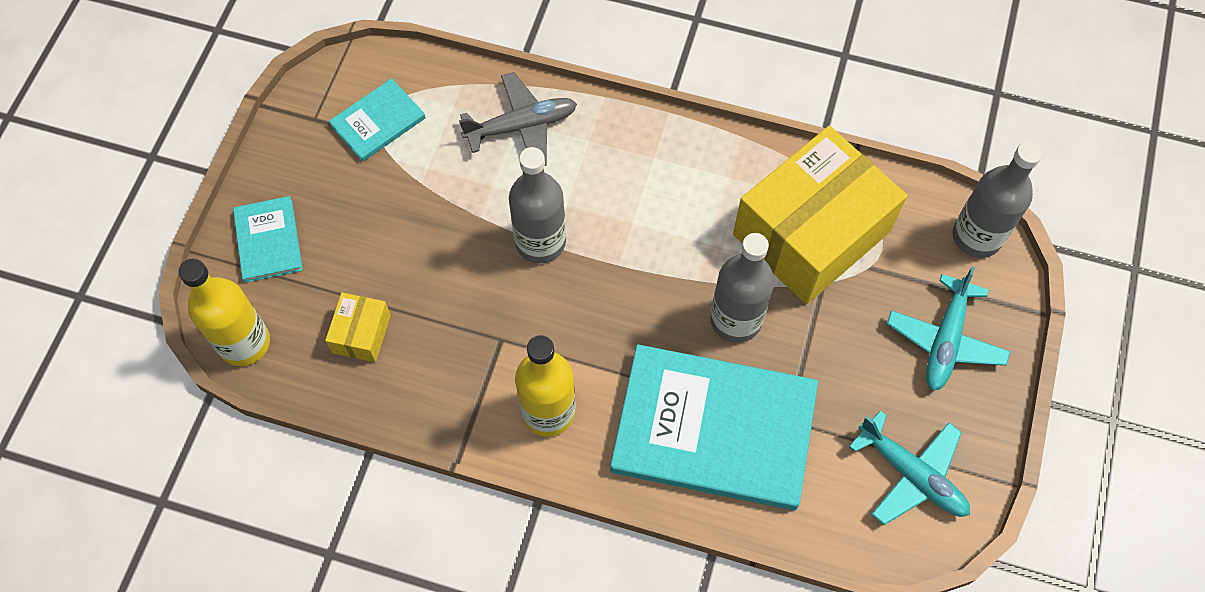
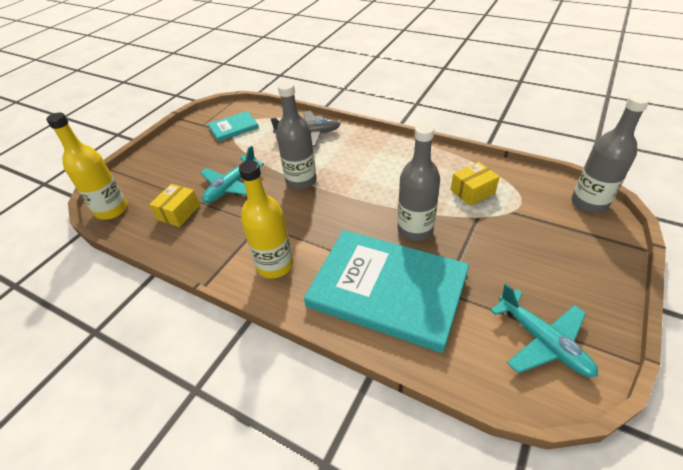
camera: 15 degrees right, 20 degrees down
(268, 240) = (152, 168): turquoise book -> none
(811, 233) = (472, 191): yellow box -> yellow box, size x0.42
(945, 340) = (568, 257): turquoise plane -> turquoise plane (231, 186)

